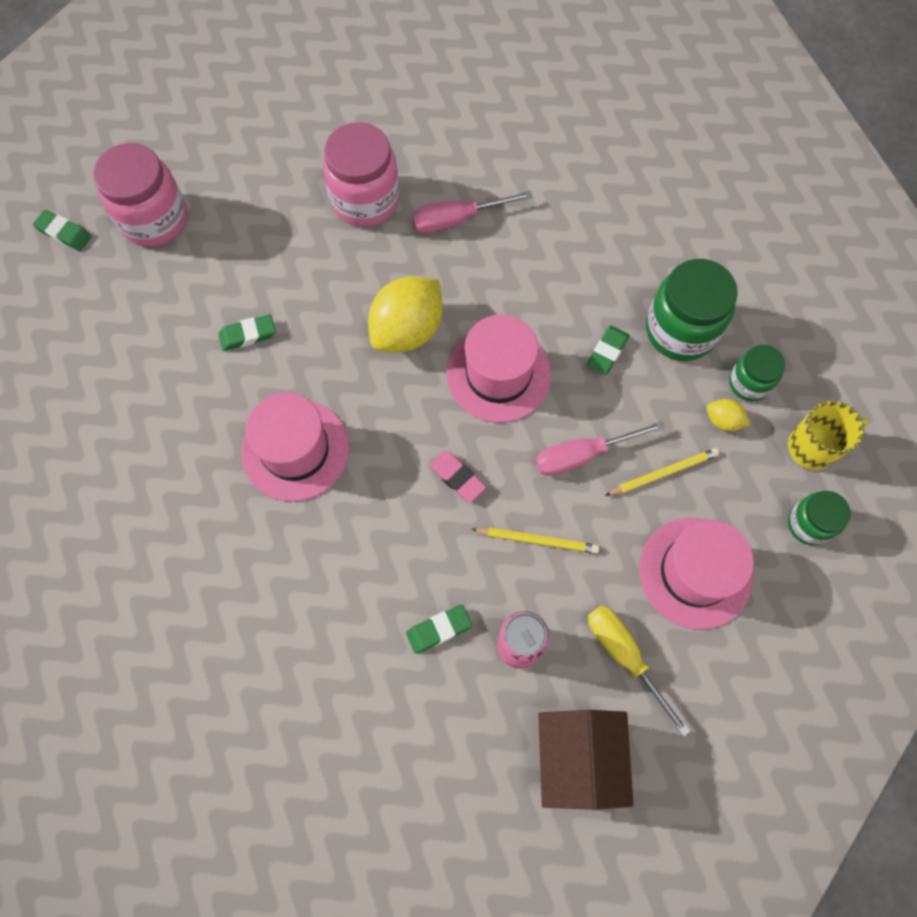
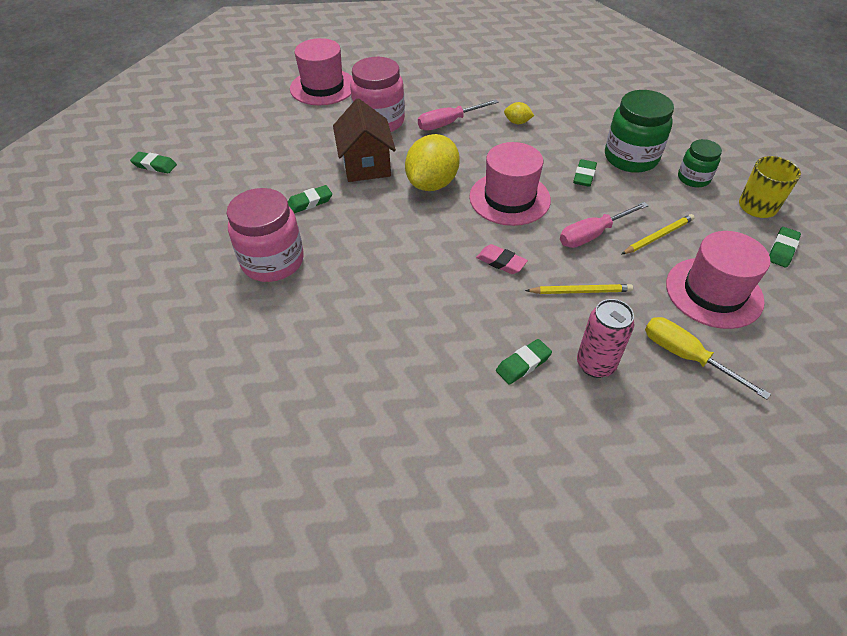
camera: 10 degrees left, 20 degrees down
(154, 219) = (224, 150): pink jar -> pink jar (273, 261)
(295, 450) = (365, 264): pink hat -> pink hat (323, 87)
(578, 758) = (683, 439): brown house -> brown house (366, 165)
(723, 421) = (686, 201): yellow lemon -> yellow lemon (517, 122)
(809, 524) = (782, 250): green jar -> green eraser

